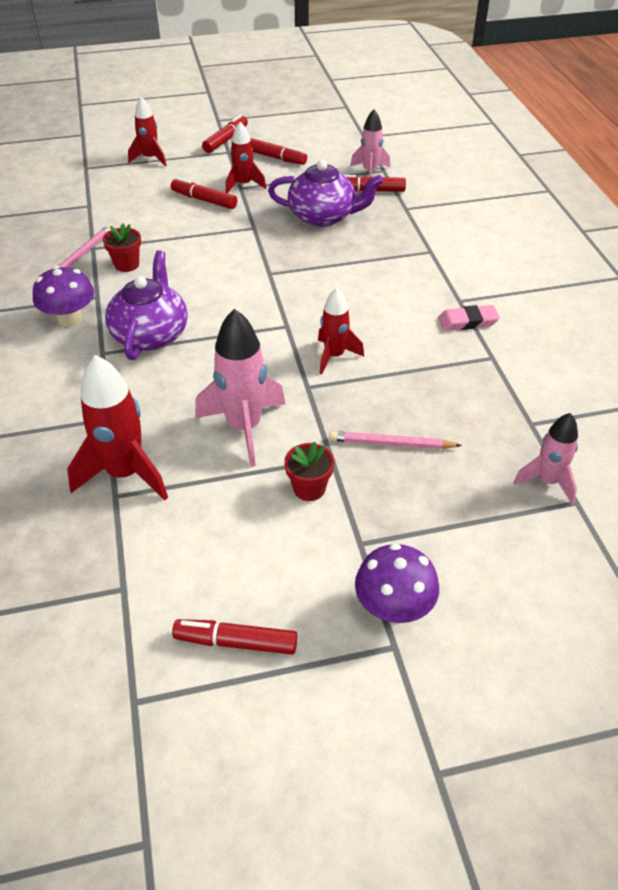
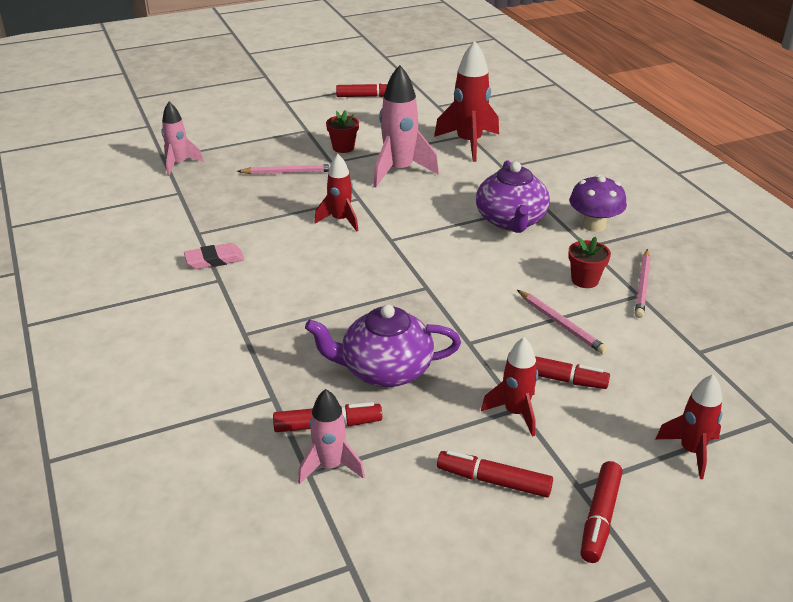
camera: 170 degrees right, 10 degrees down
(174, 232) = (561, 324): none -> pink pencil
(393, 607) = (286, 112): purple mushroom -> none

